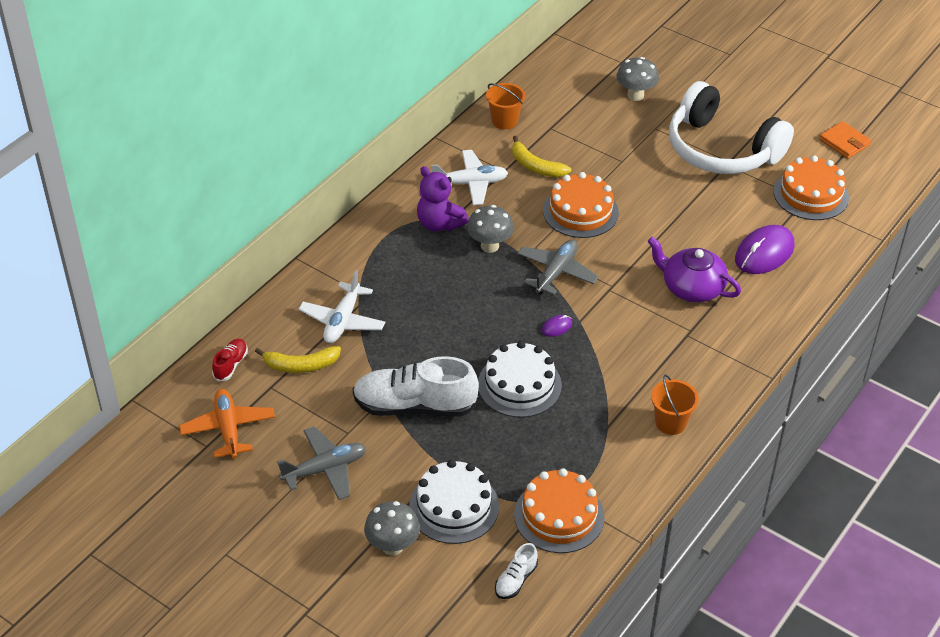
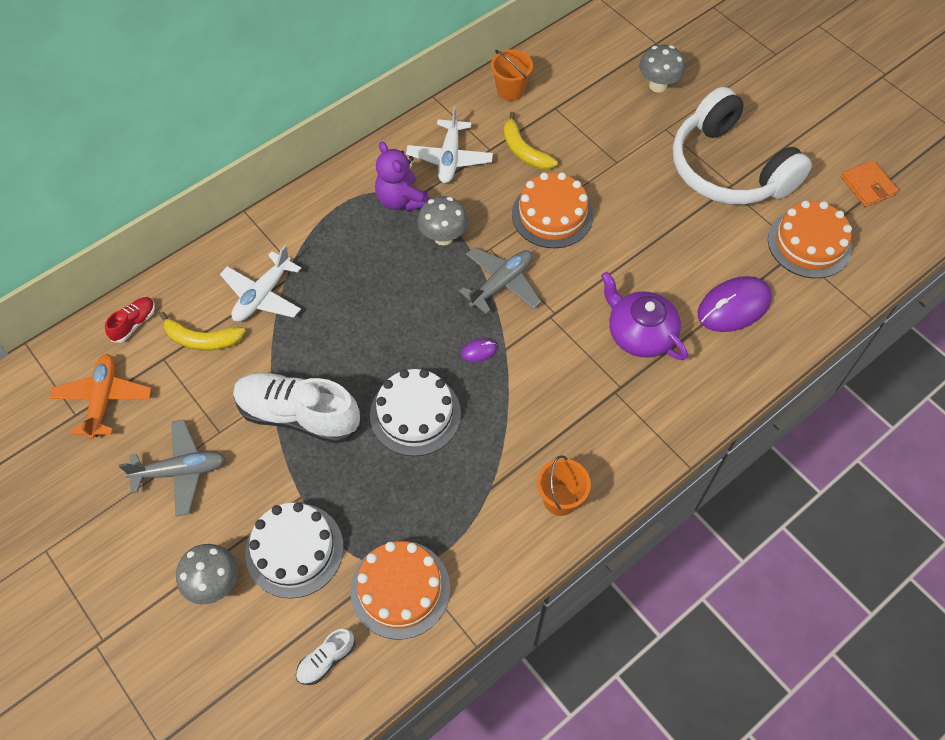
camera: 15 degrees right, 15 degrees up
(470, 183) = (449, 158): white plane -> white plane turned 90 degrees clockwise

